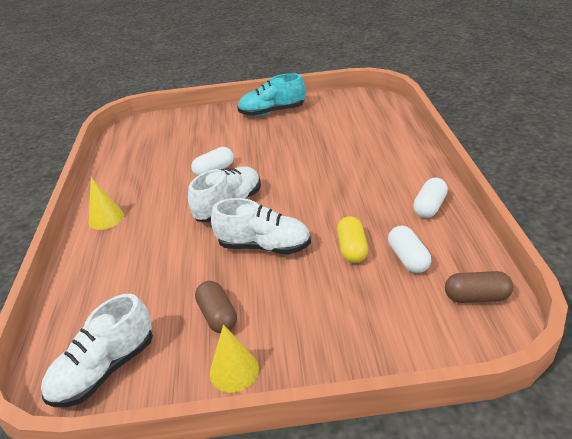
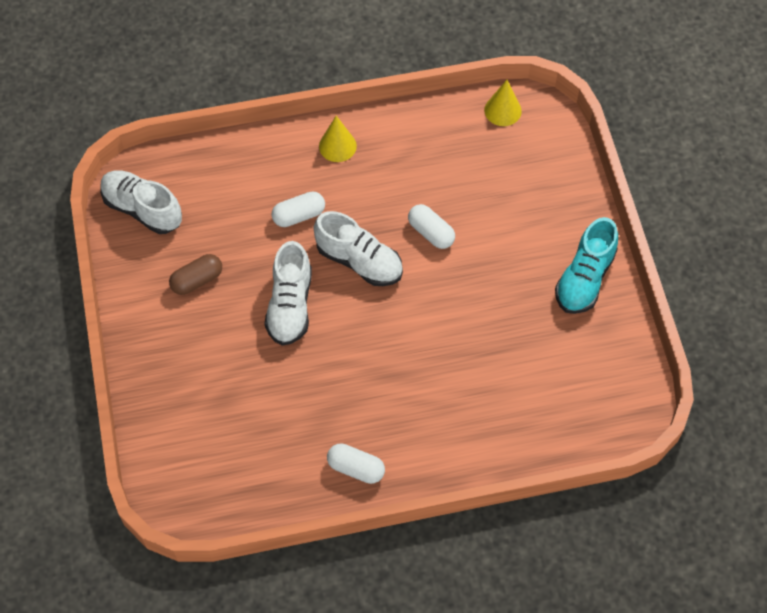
camera: 80 degrees right, 25 degrees up
(234, 370) = (138, 303): yellow cone -> yellow cone (502, 110)
(272, 112) = (584, 278): turquoise shoe -> turquoise shoe turned 135 degrees counterclockwise
(352, 248) = (285, 388): yellow capsule -> none
(408, 258) = (269, 440): white capsule -> white capsule (299, 215)
(476, 297) = (215, 495): brown capsule -> none

